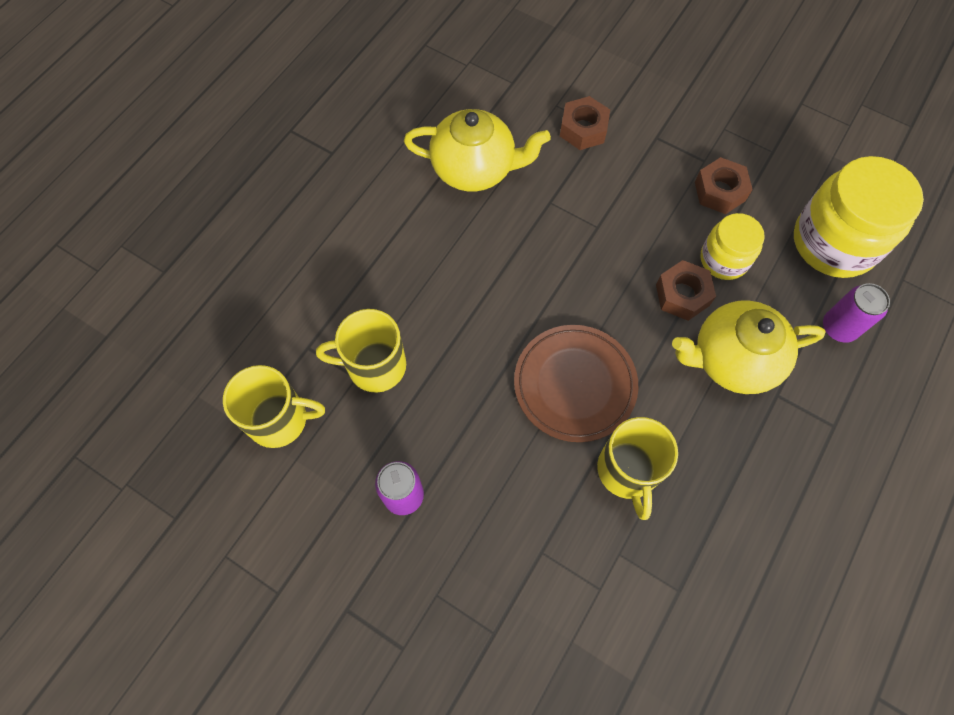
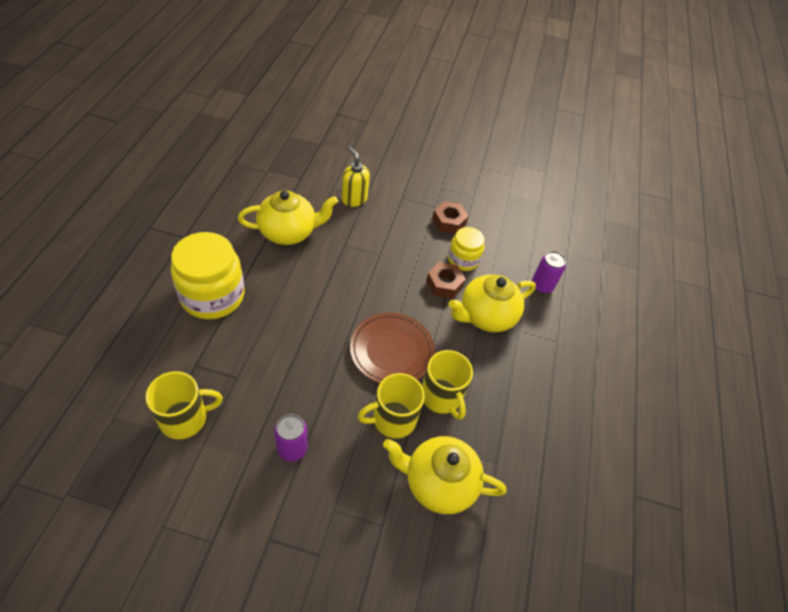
camera: 25 degrees left, 15 degrees down
(374, 366) = (249, 367): yellow mug -> yellow mug (392, 419)
(583, 129) = (354, 199): brown nut -> yellow soap dispenser
(587, 596) = (438, 483): none -> yellow teapot
(834, 242) = (524, 239): yellow jar -> yellow jar (212, 296)

